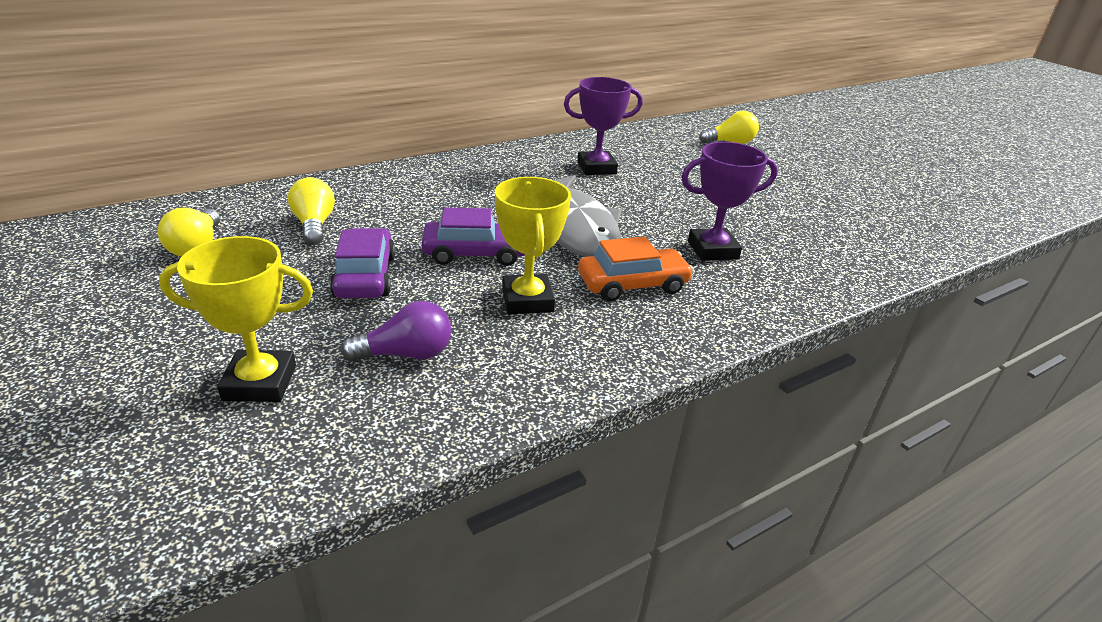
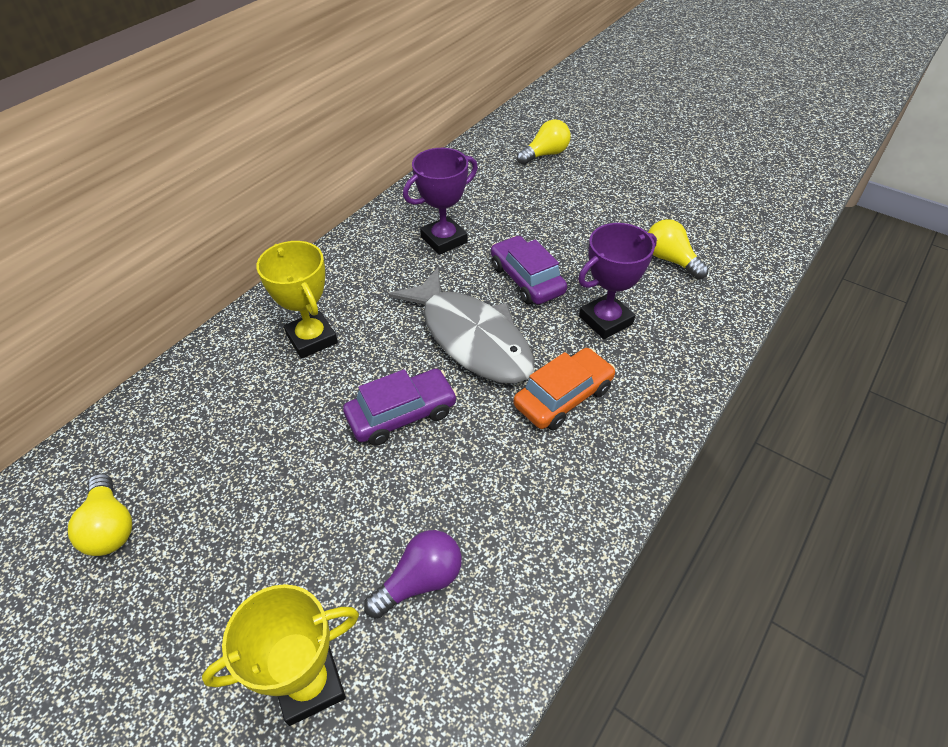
camera: 20 degrees left, 15 degrees up
(314, 225) = (215, 440): yellow light bulb -> yellow light bulb (670, 260)
(365, 276) = (316, 493): purple car -> purple car (526, 279)
(527, 300) = (485, 459): yellow trophy -> yellow trophy (312, 338)

